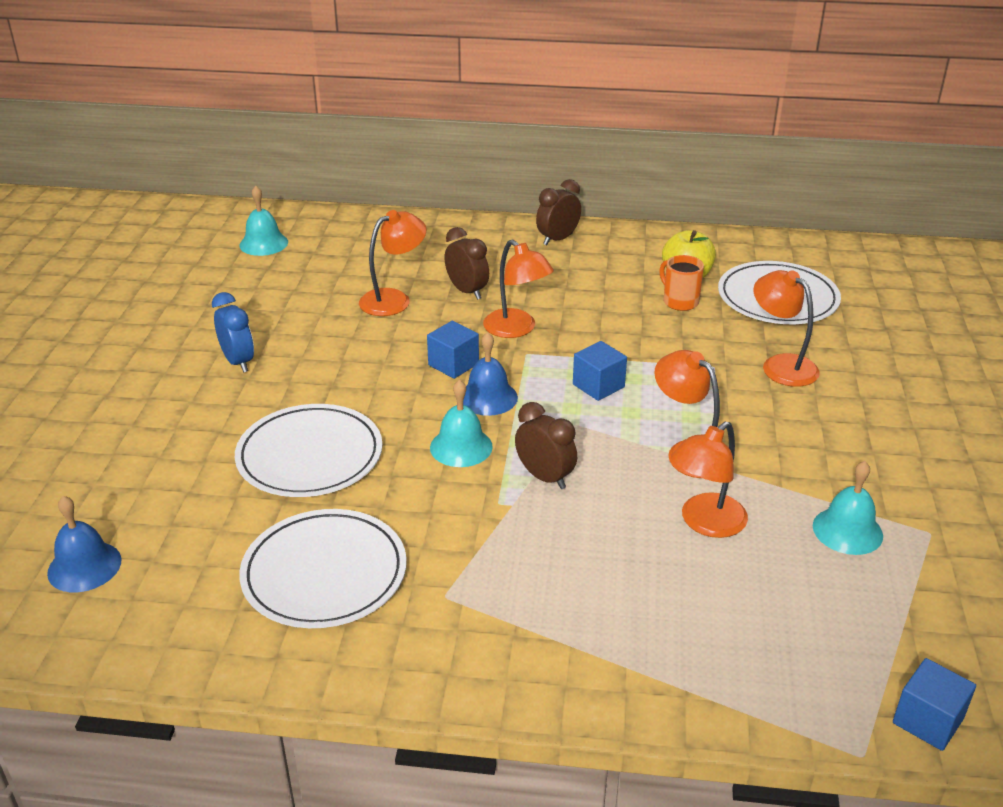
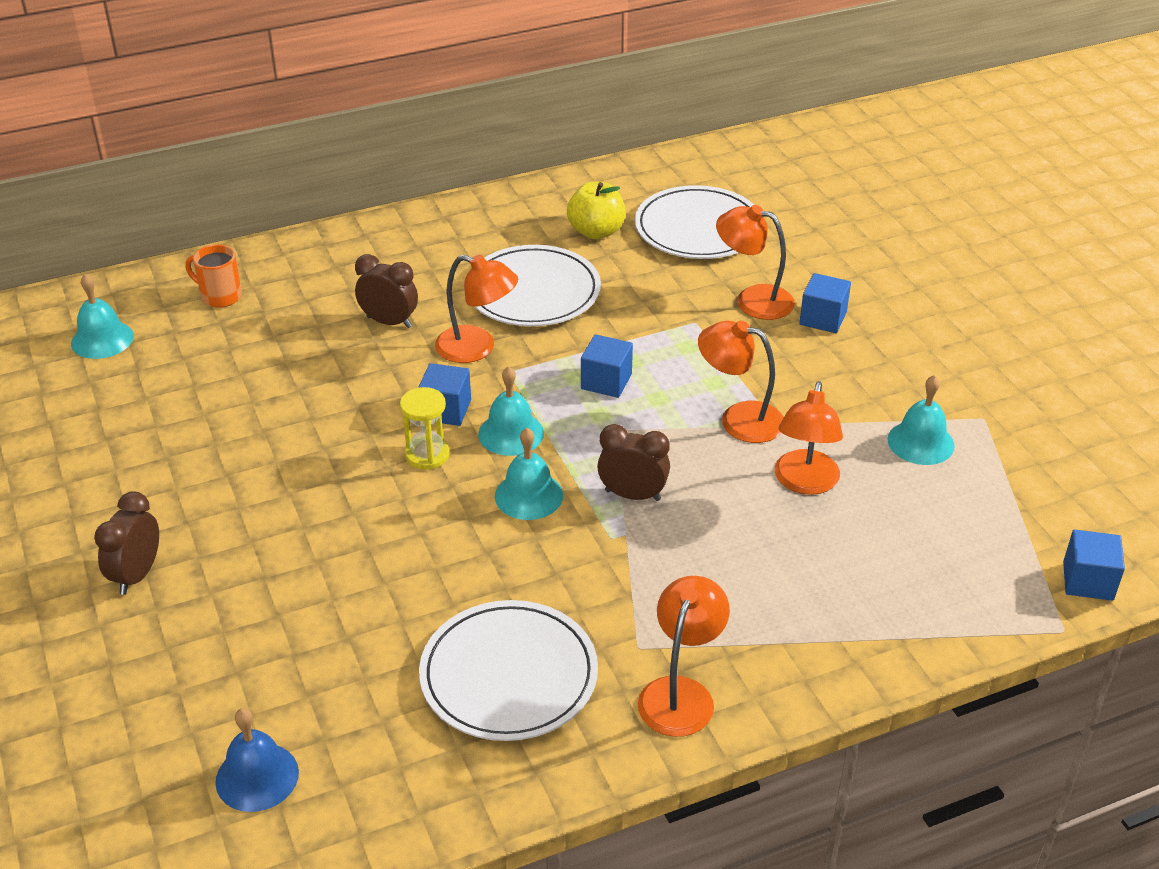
camera: 30 degrees left, 5 degrees up
(238, 362) = (209, 492): blue clock -> none
(310, 456) = (385, 564): white plate -> white plate (533, 291)
(394, 299) = (317, 358): orange lamp -> orange lamp (681, 693)
(411, 390) = (427, 455): none -> yellow hourglass
(488, 397) = (511, 433): blue bell -> turquoise bell
(557, 239) = (433, 229): brown clock -> brown clock (137, 575)
(679, 301) = (611, 262): orange mug -> orange mug (220, 296)
(835, 399) = (823, 318): none -> blue cube

